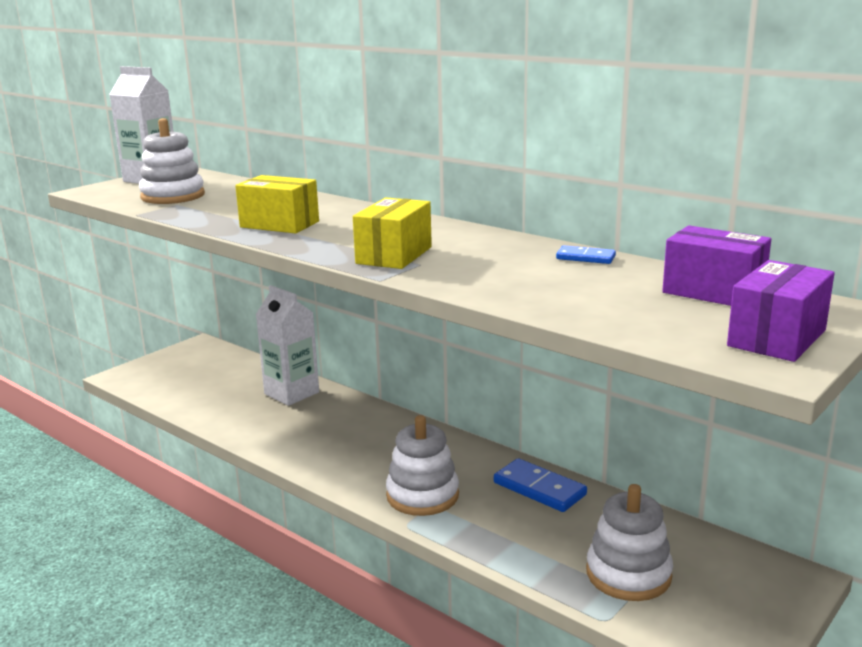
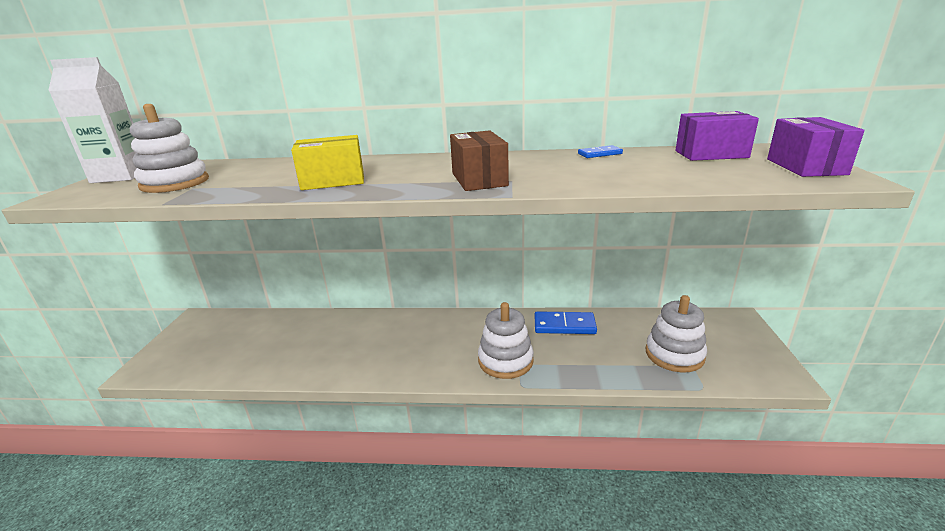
camera: 35 degrees left, 5 degrees up
(291, 393) = (322, 327): white carton -> none
(394, 255) = (479, 179): yellow box -> brown box

